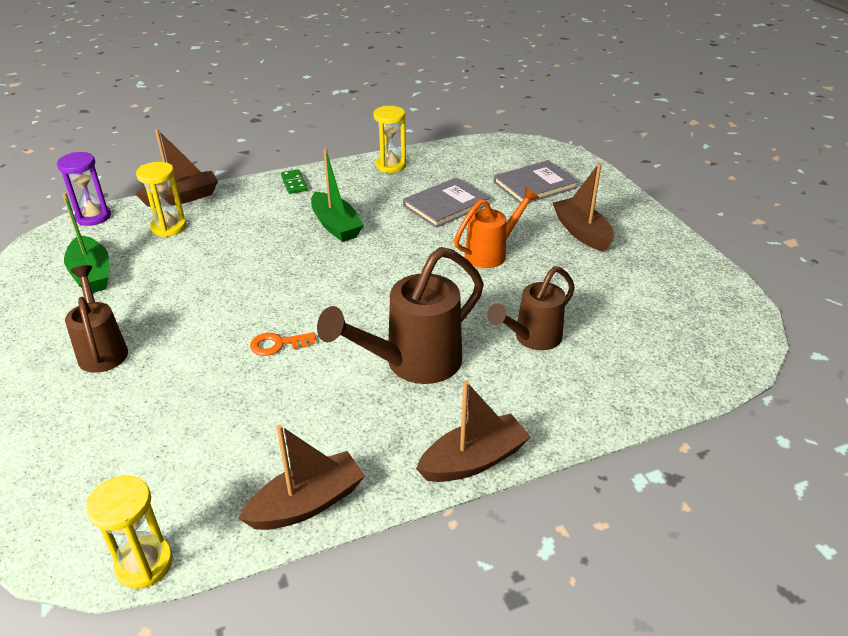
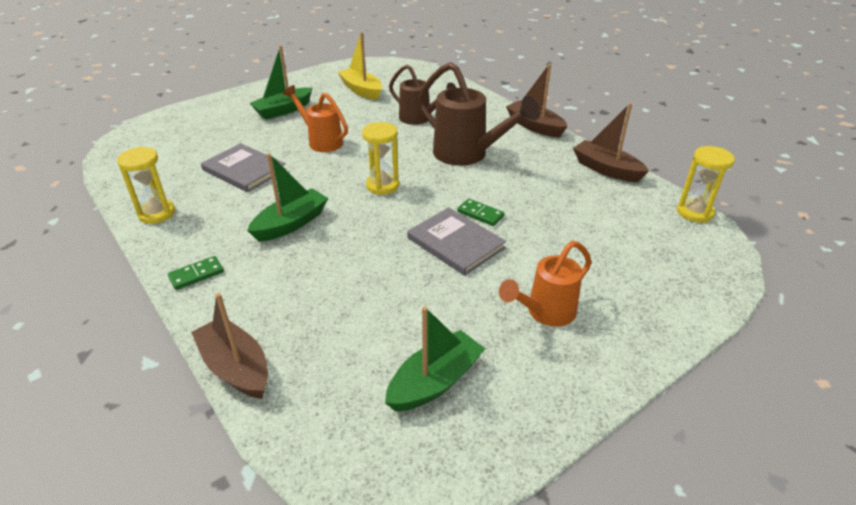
camera: 105 degrees left, 0 degrees up
(93, 217) = (299, 452): purple hourglass -> none
(102, 349) = (545, 313): brown watering can -> orange watering can
(169, 227) = (315, 351): yellow hourglass -> yellow hourglass (382, 185)
(277, 344) = (480, 214): orange key -> green domino
(535, 185) = (205, 133): grey book -> grey book (455, 243)
(582, 232) = (283, 110): brown boat -> green boat
(638, 298) = (361, 90): none -> yellow boat

